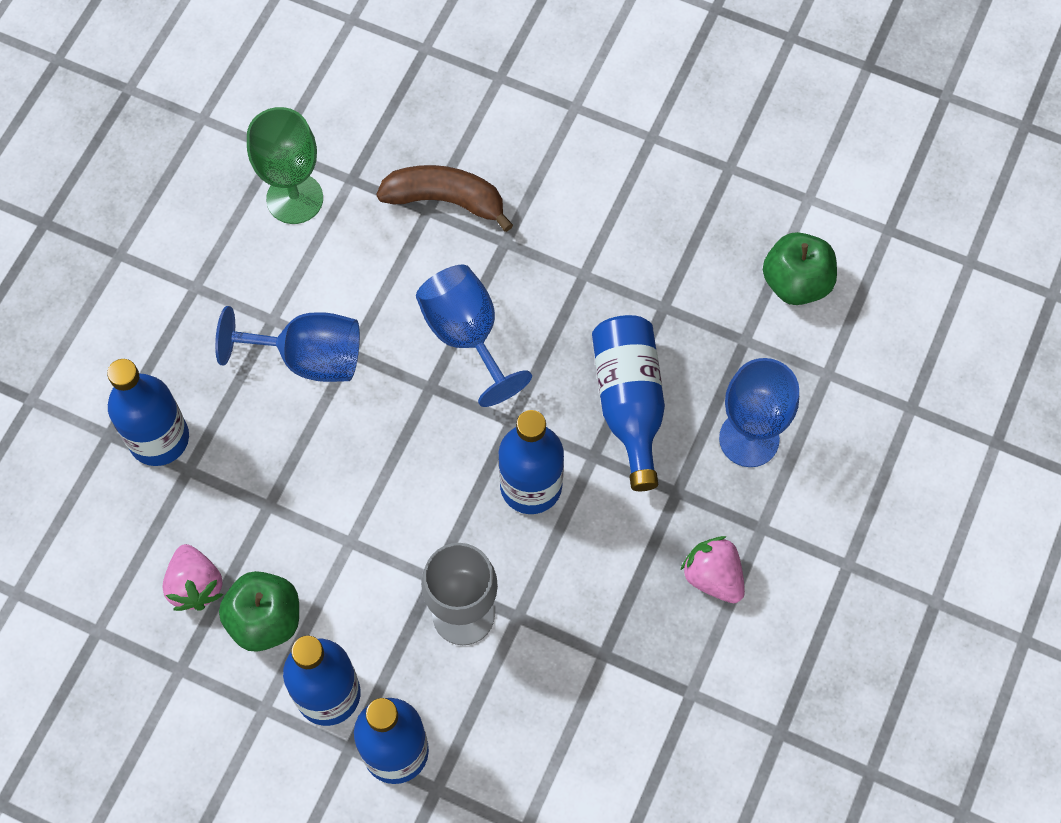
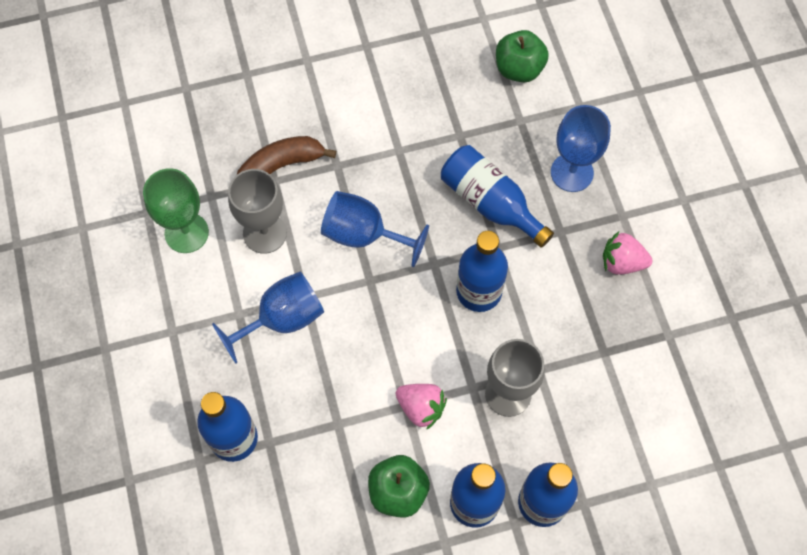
camera: 40 degrees left, 0 degrees up
(195, 585) = (337, 506): pink strawberry -> pink strawberry (421, 408)
(370, 257) = (265, 233): none -> grey goblet

